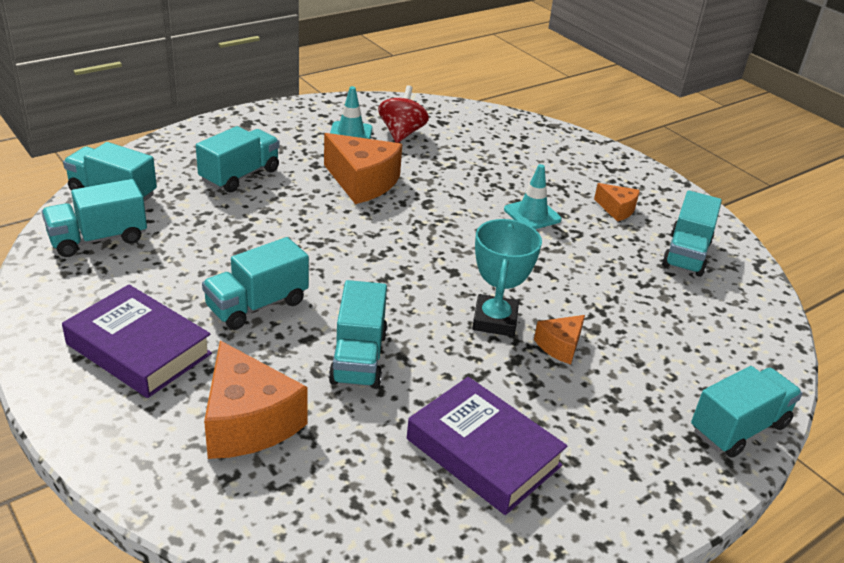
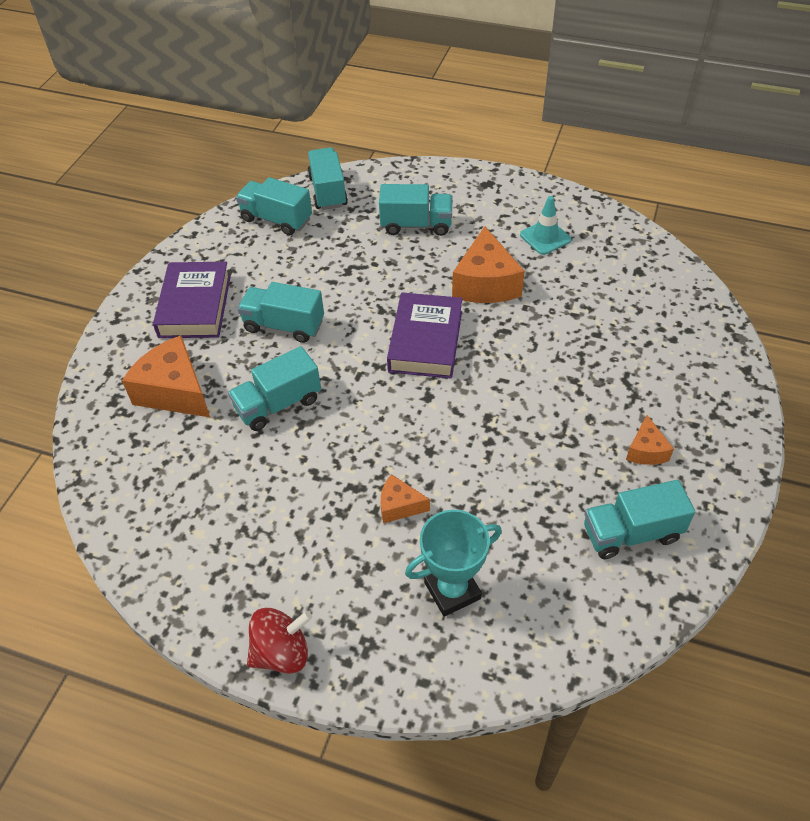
camera: 60 degrees right, 15 degrees up
(248, 422) = (174, 391): orange cheese -> orange cheese turned 105 degrees clockwise
(401, 133) = (586, 261): red spinning top -> red spinning top (282, 652)
(483, 452) = (241, 520): purple book -> purple book (425, 341)
(494, 320) = (391, 451): turquoise trophy -> turquoise trophy (452, 590)
(532, 214) = (564, 400): turquoise traffic cone -> none
(738, 428) = (406, 671): turquoise truck -> none

